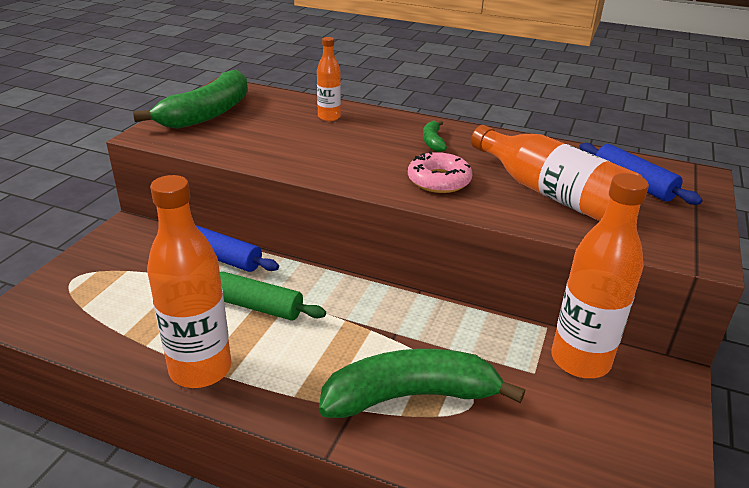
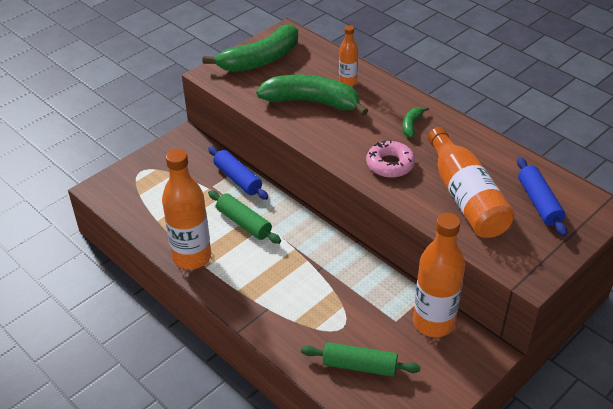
camera: 25 degrees right, 10 degrees up
(411, 396) = (306, 312): green banana -> green banana (312, 102)
(532, 448) = (359, 366): none -> green rolling pin

